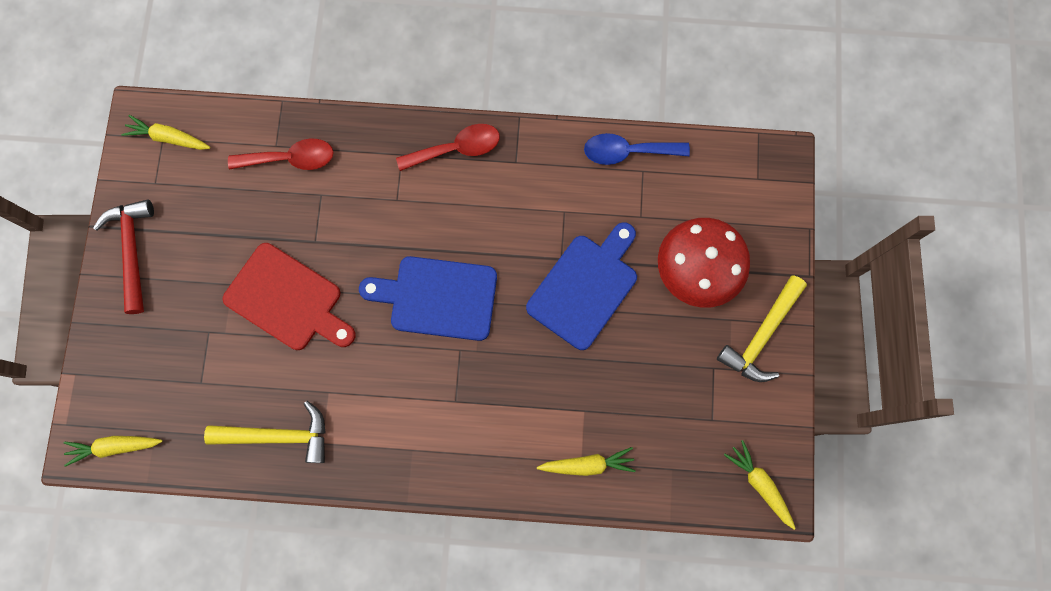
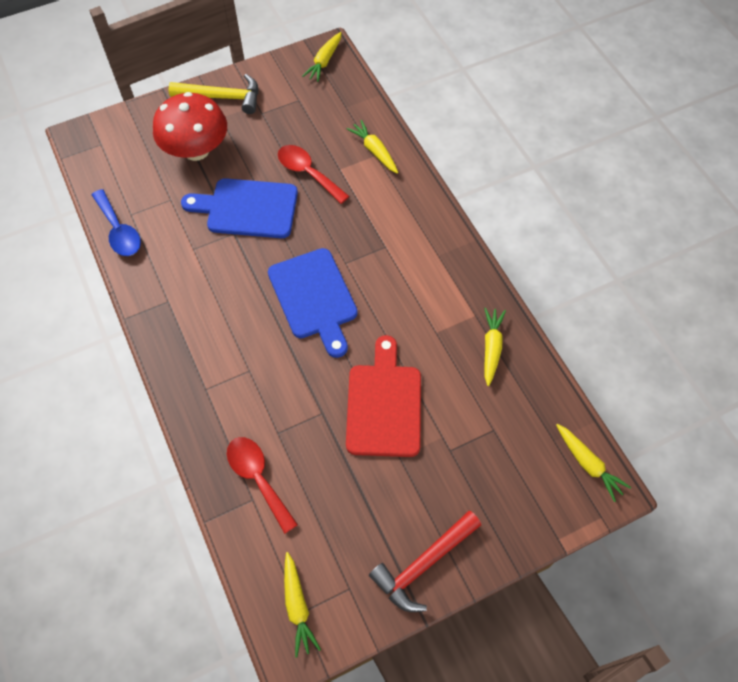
camera: 120 degrees left, 15 degrees down
(278, 435) = (491, 348): yellow hammer -> yellow carrot
(456, 149) = (178, 350): red spoon -> red spoon (308, 173)

